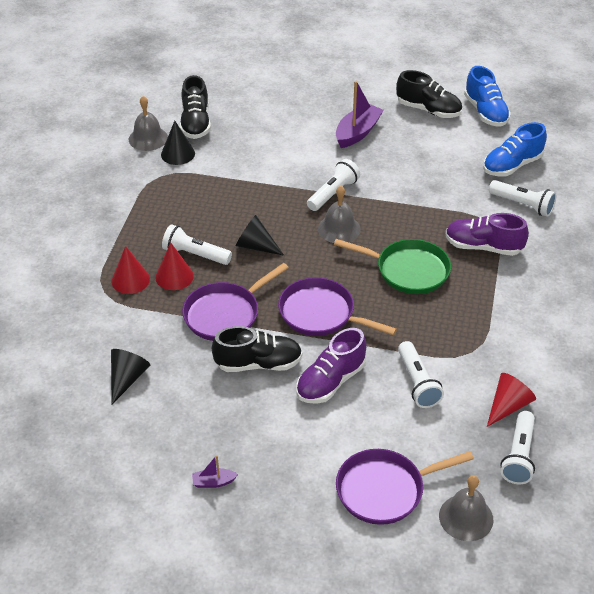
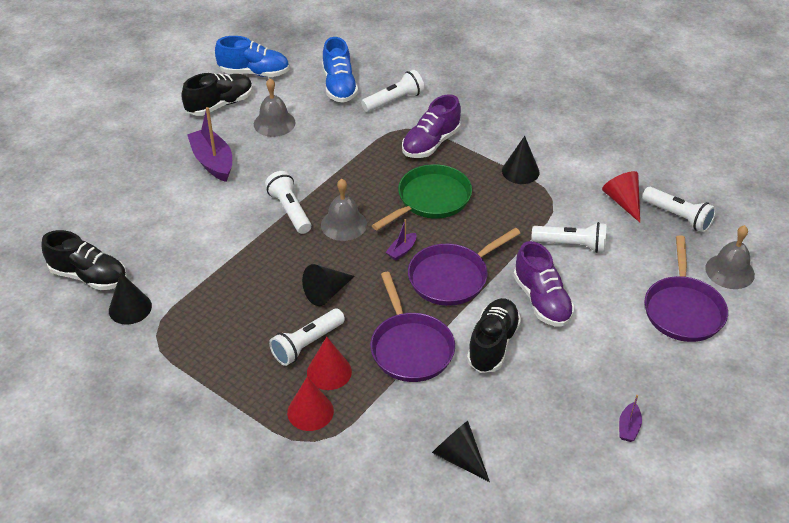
camera: 65 degrees left, 0 degrees up
(148, 138) = (80, 325): grey bell -> grey bell (274, 123)
(332, 273) = (402, 251): none -> purple boat
(493, 318) = (520, 171): none -> black cone

